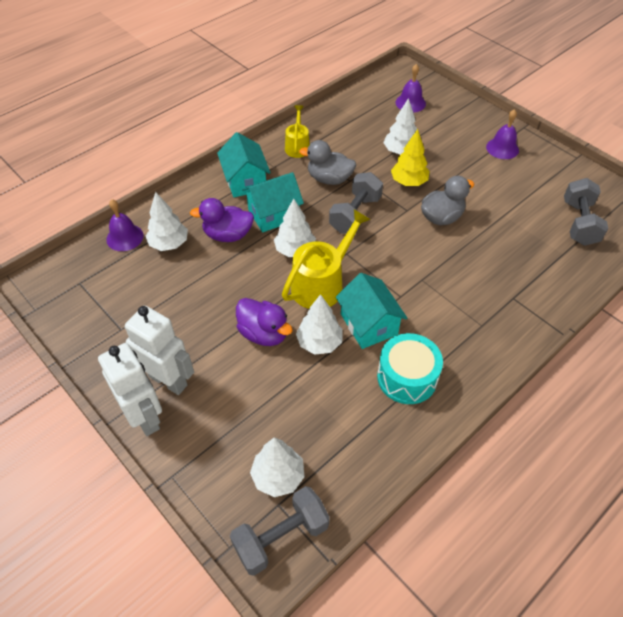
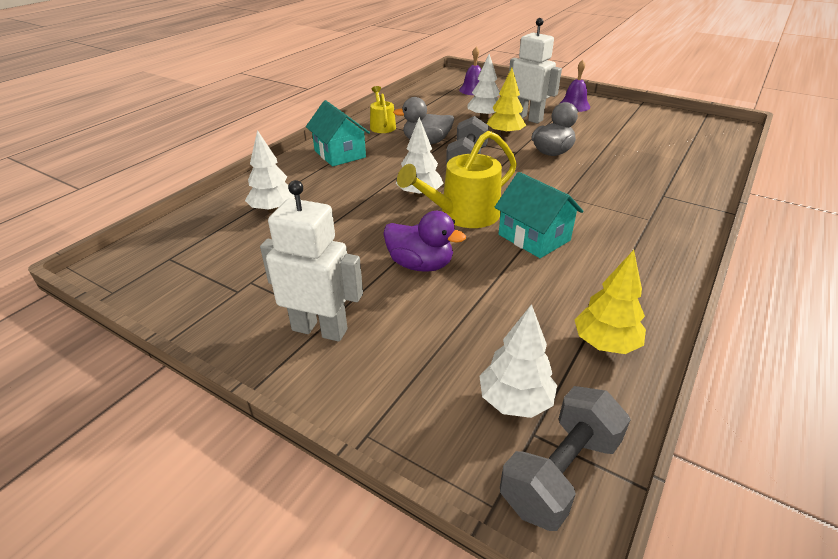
camera: 15 degrees left, 15 degrees down
(125, 237) = (217, 212): purple bell -> none
(145, 417) = (302, 374): white robot -> white robot (527, 118)
(228, 235) = (339, 194): purple duck -> none
(273, 214) = (382, 172): turquoise house -> none
(319, 342) = (489, 261): white tree -> none
(322, 284) = (463, 215): yellow watering can -> yellow watering can turned 150 degrees counterclockwise
(367, 445) = (605, 343): none -> yellow tree
(407, 377) = (605, 273): turquoise drum -> none
(579, 223) = (678, 140): grey dumbbell -> none

